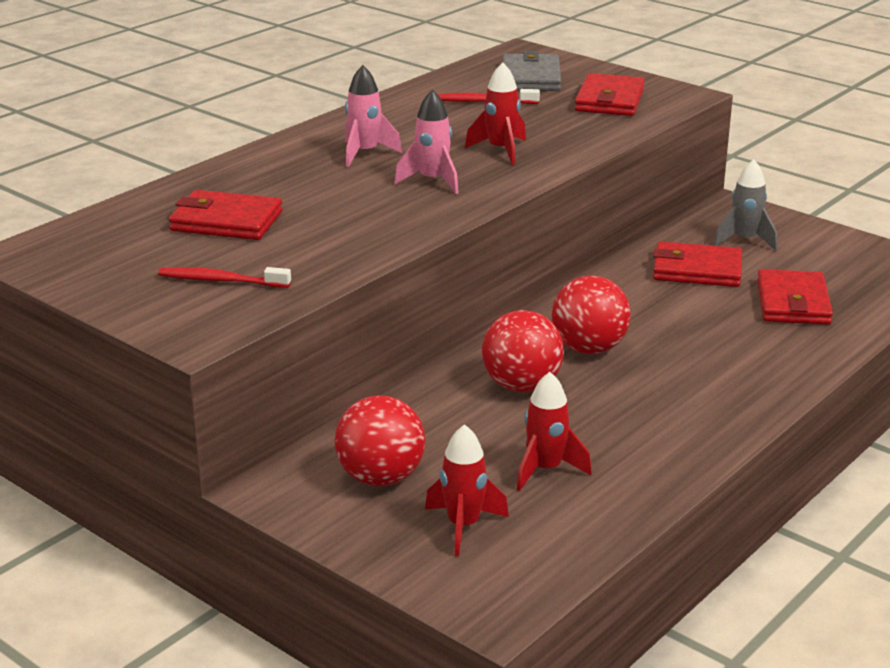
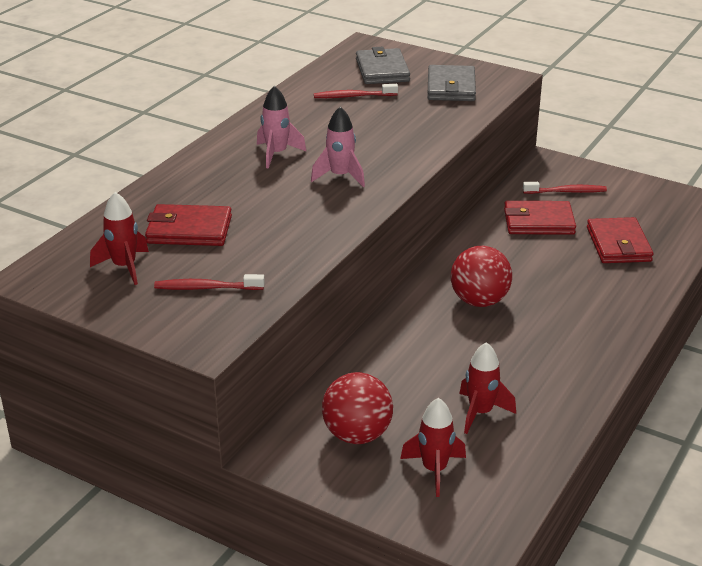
camera: 10 degrees left, 5 degrees up
(501, 150) = (383, 142): red rocket -> red rocket (124, 267)
(521, 386) = (438, 340): red ball -> none
(609, 100) = (451, 87): red wallet -> grey wallet
(744, 240) = (566, 192): grey rocket -> red toothbrush

